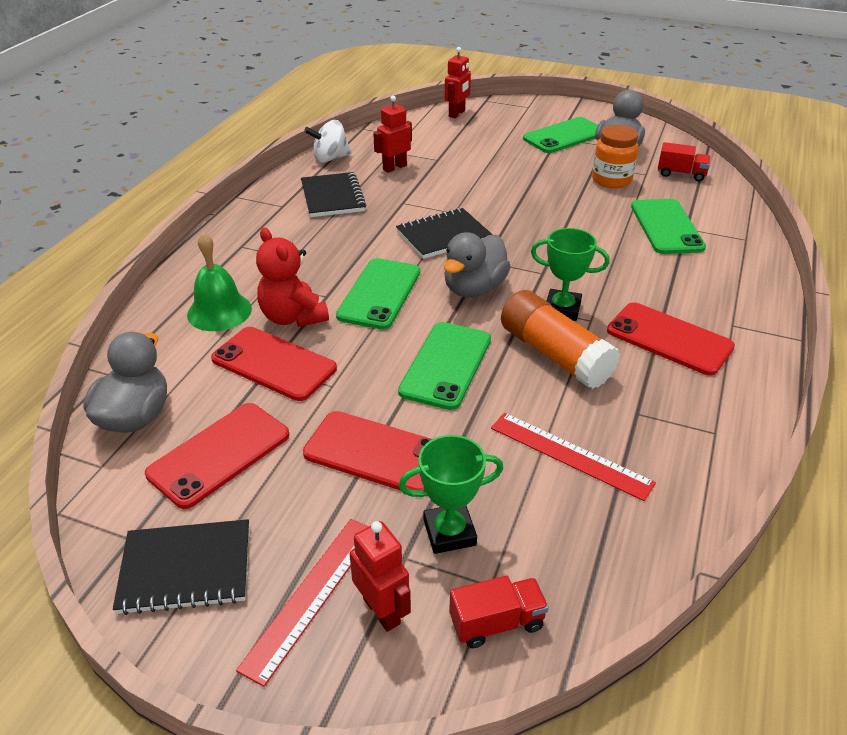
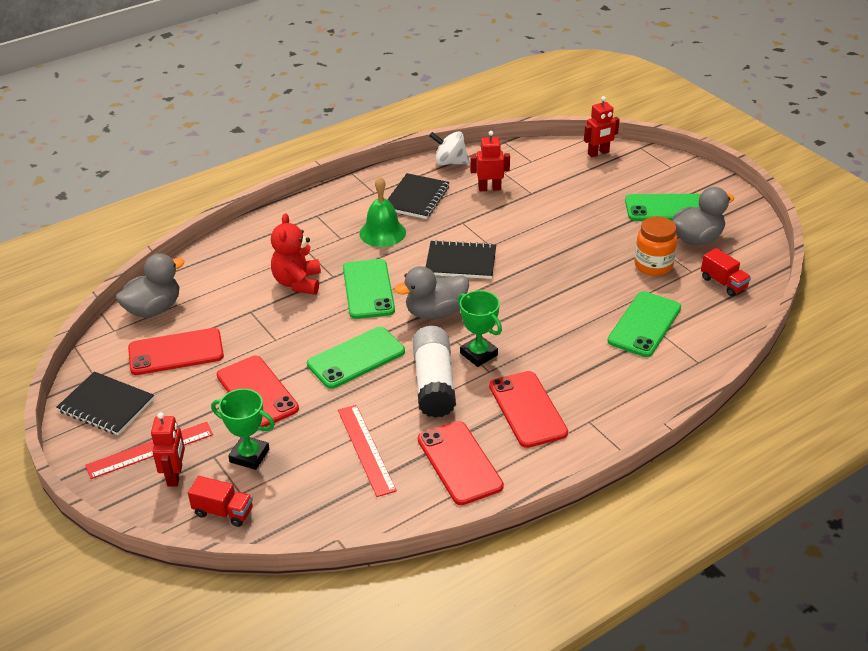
camera: 35 degrees right, 0 degrees up
(219, 311) = (258, 259): green bell -> green bell (382, 233)
(273, 364) = (256, 310): red phone -> red phone (459, 463)
(379, 294) = (368, 289): green phone -> green phone turned 60 degrees counterclockwise
(554, 354) = (434, 383): orange glue stick -> white glue stick

